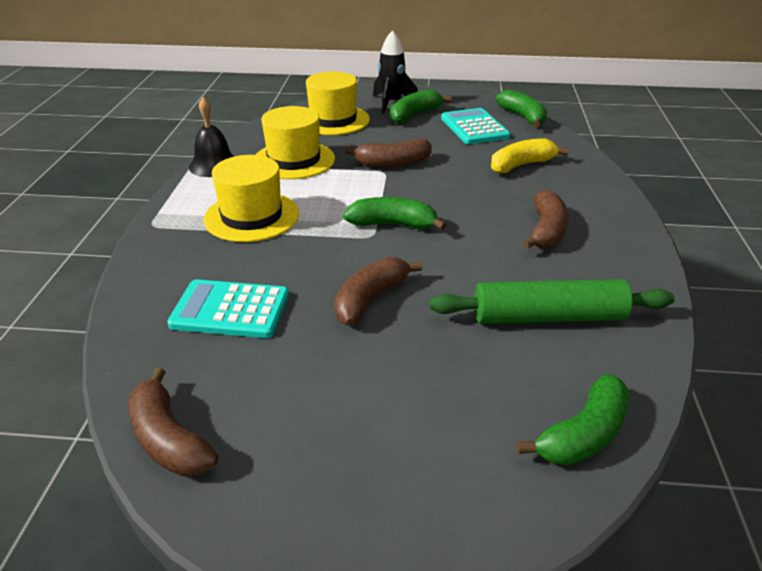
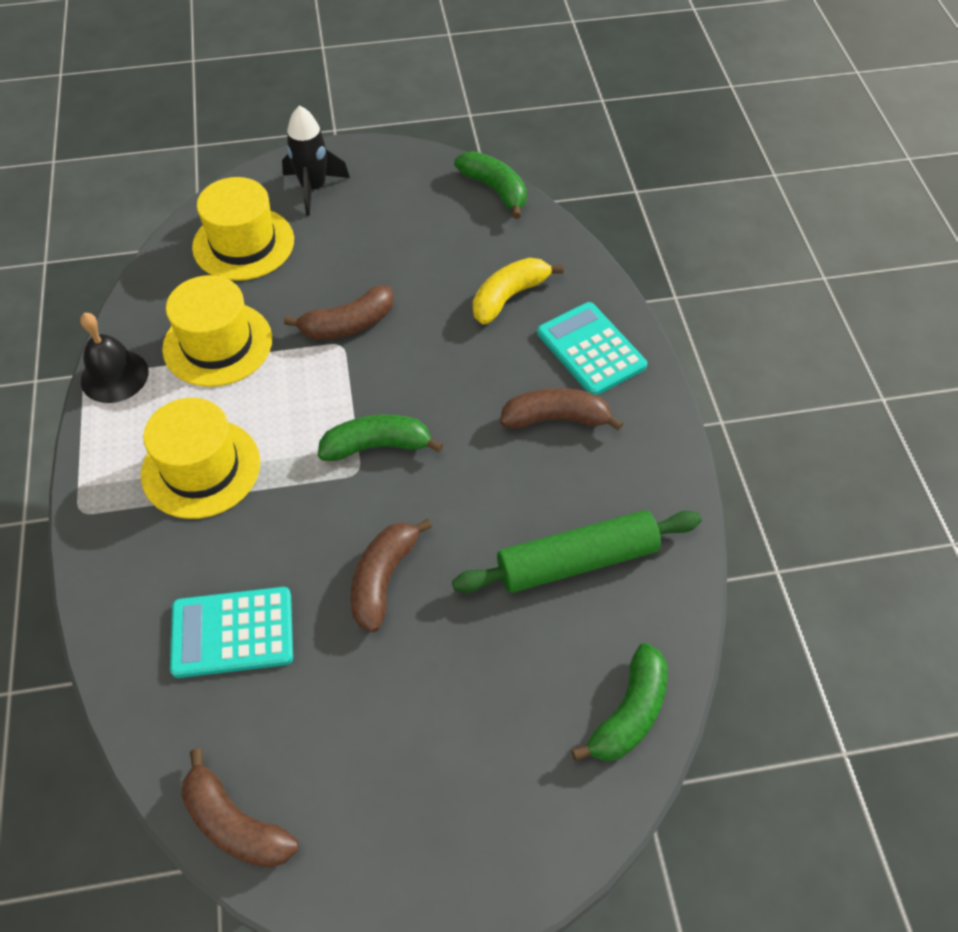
camera: 15 degrees left, 20 degrees up
(414, 115) = (351, 210): green banana -> none
(474, 127) = (436, 225): turquoise calculator -> turquoise calculator (591, 349)
(546, 231) = (556, 418): brown banana -> brown banana turned 90 degrees counterclockwise

